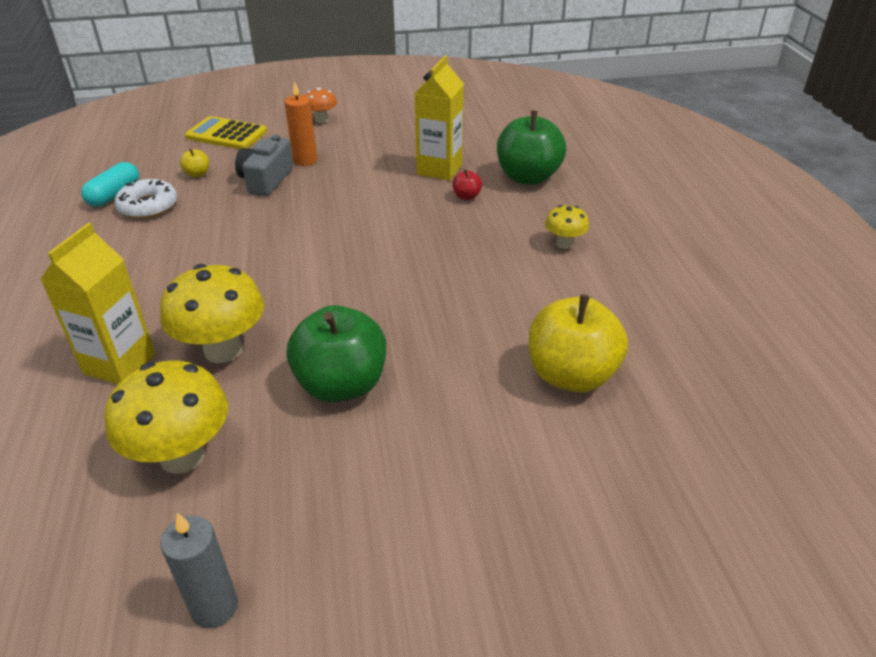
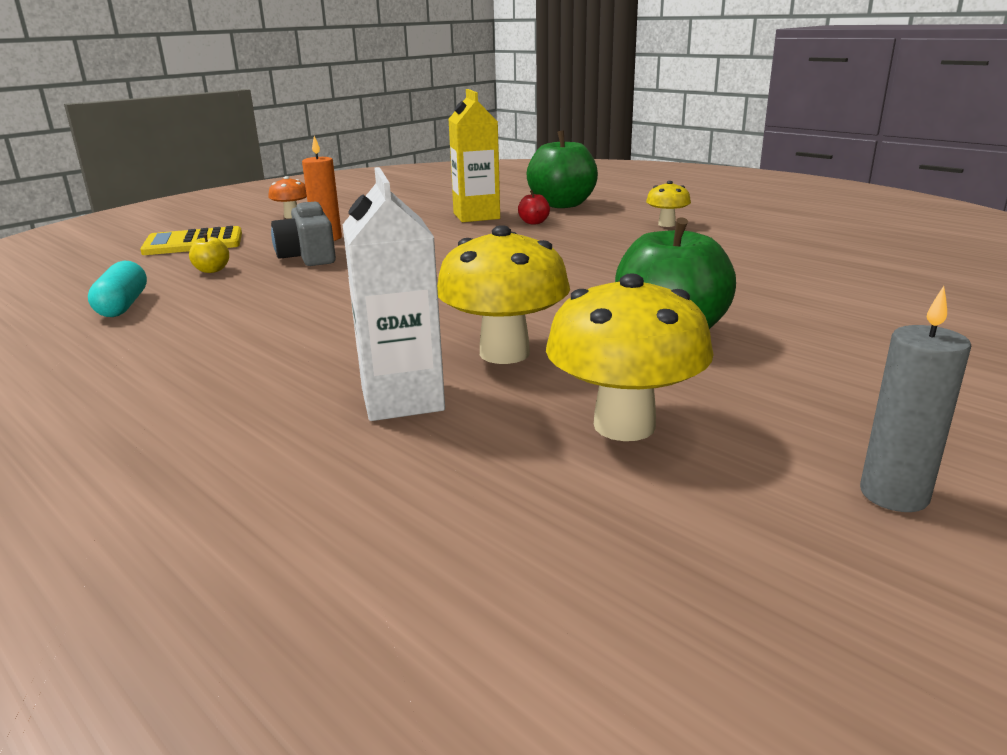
camera: 35 degrees left, 15 degrees down
(119, 363) = (402, 399): yellow carton -> white carton
(148, 206) = (191, 301): white donut -> none
(571, 375) = (823, 274): yellow apple -> none

